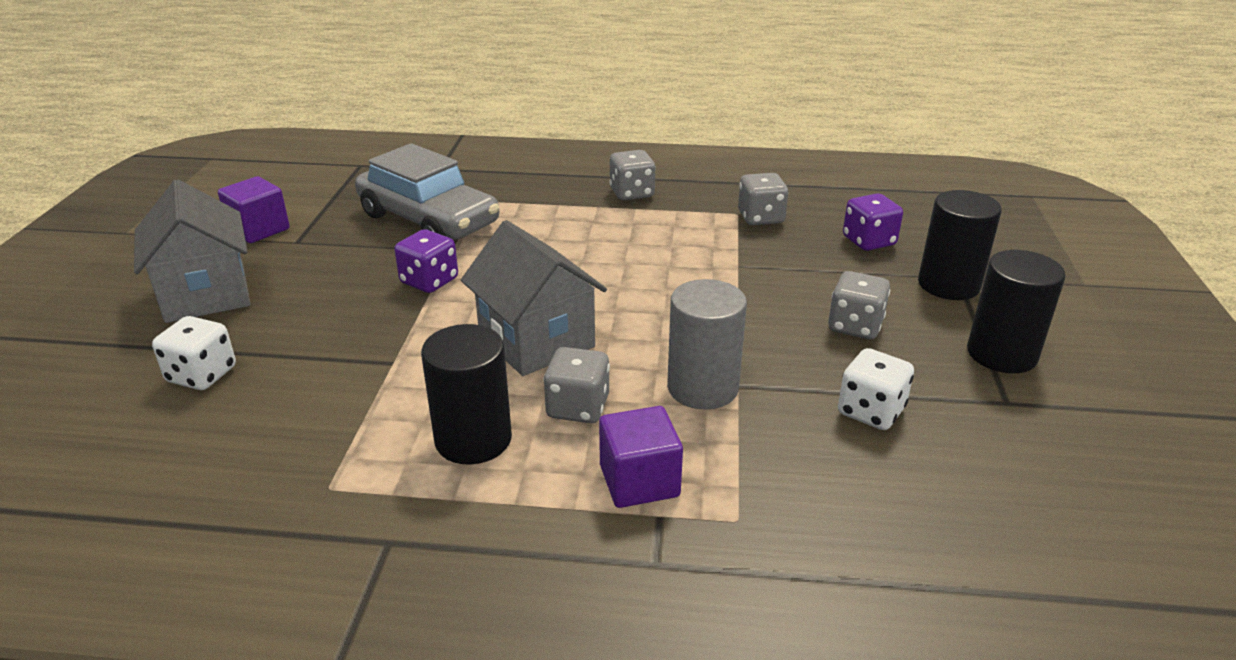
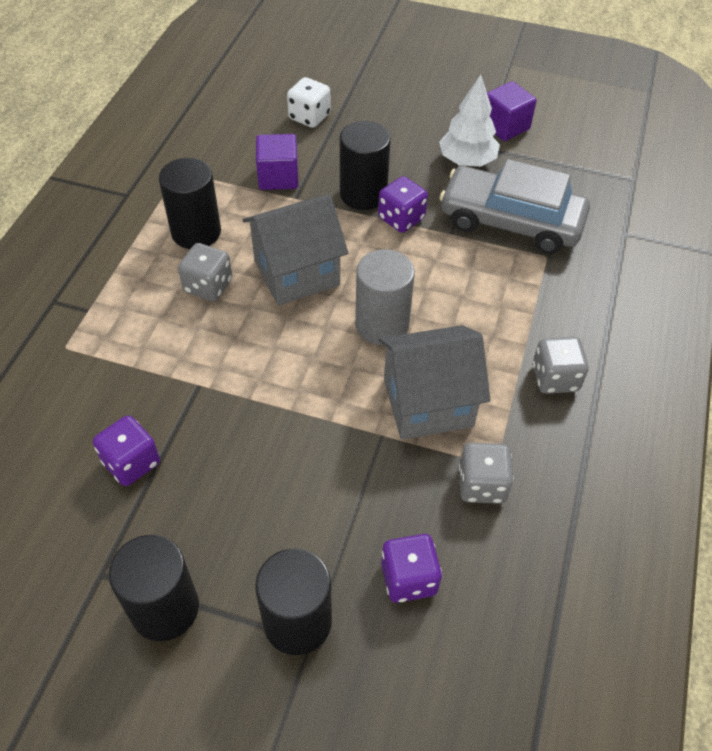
camera: 100 degrees right, 20 degrees up
(206, 295) = (408, 109): grey house -> grey house (428, 403)
(323, 248) = (467, 161): none -> white tree
(384, 311) = (363, 194): none -> black cylinder
(428, 219) = (511, 221): grey car -> grey car turned 60 degrees clockwise
(639, 481) = (121, 306): purple cube -> purple cube (278, 177)
(702, 388) = (202, 361): grey cylinder -> grey cylinder (382, 325)
(855, 326) = (249, 498): grey dice -> none
(870, 411) = (131, 462): white dice -> purple dice

